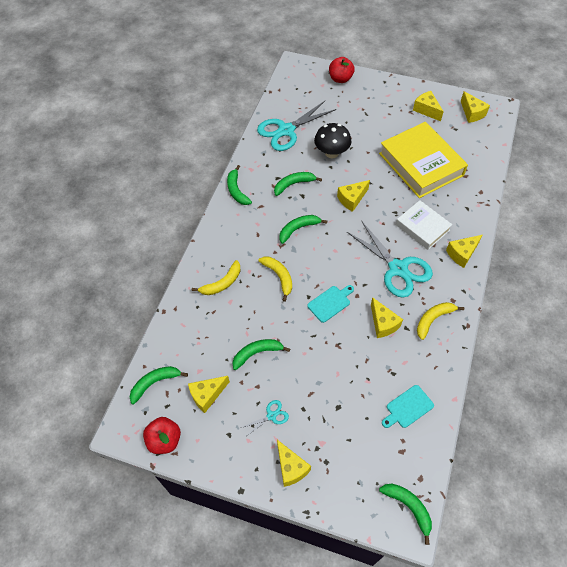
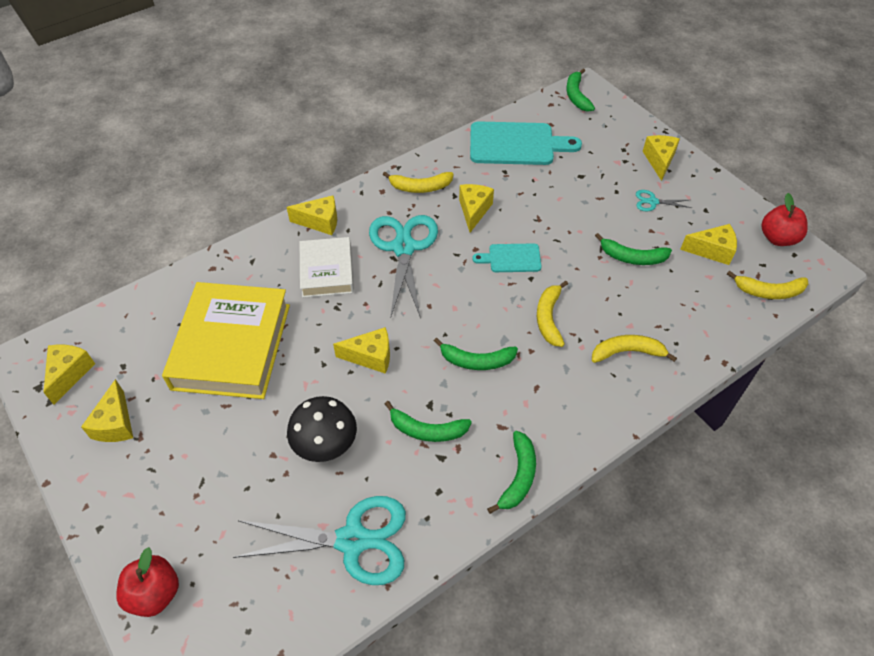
camera: 145 degrees left, 5 degrees down
(155, 383) = (768, 291): green banana -> yellow banana
(408, 407) = (516, 144): turquoise cutting board -> turquoise cutting board, size x1.85

